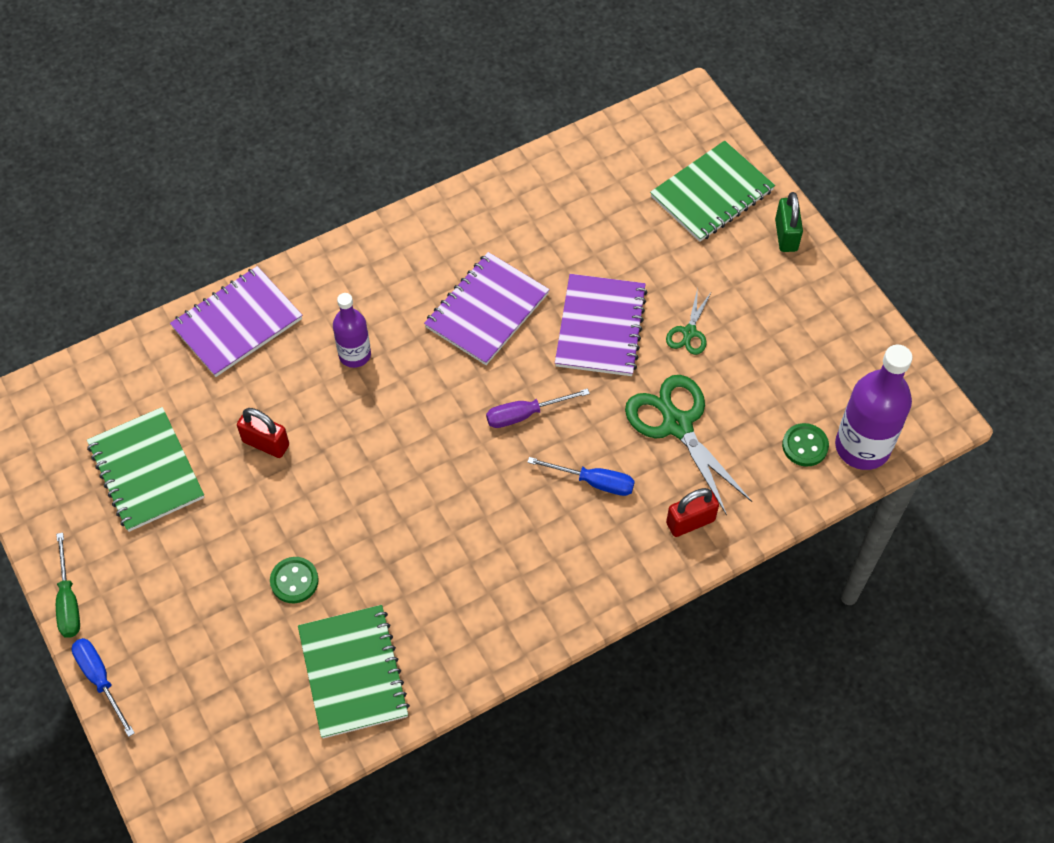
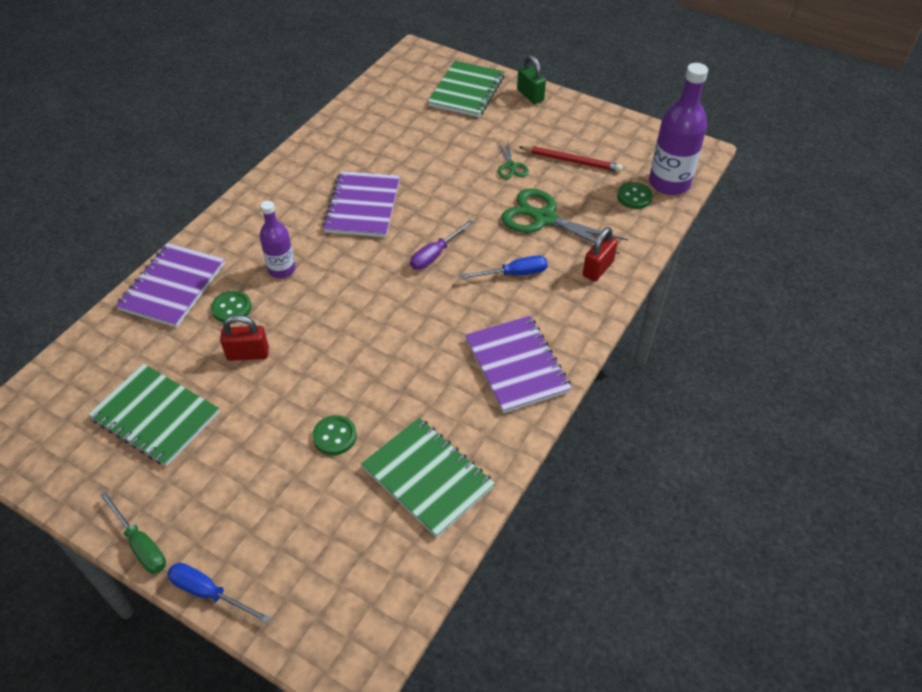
camera: 30 degrees left, 10 degrees down
(279, 379) = (232, 308): none -> green button
(600, 327) = (449, 186): purple notebook -> purple notebook (516, 365)
(767, 358) = (571, 161): none -> red pencil

